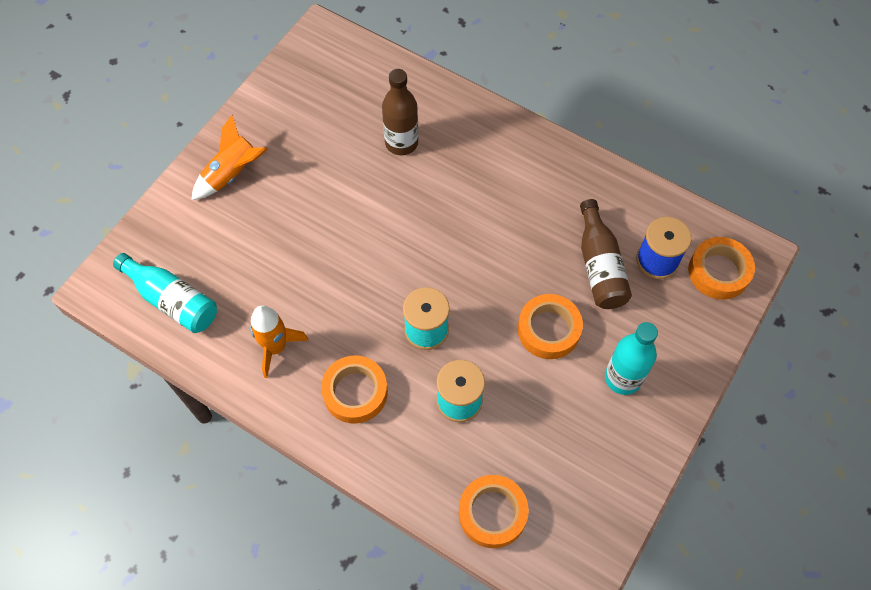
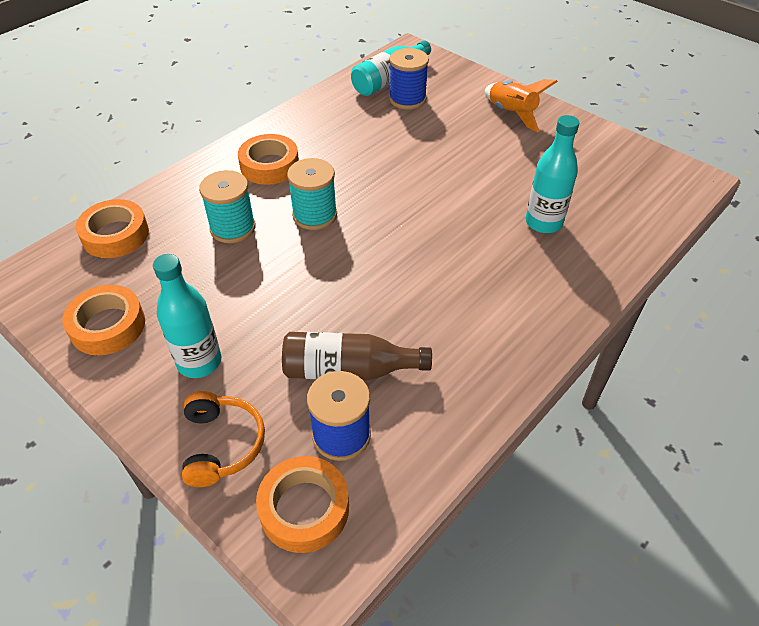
camera: 100 degrees right, 15 degrees down
(212, 276) = (407, 99): none -> blue spool
(276, 347) = (329, 127): orange rocket -> none
(401, 143) = (543, 223): brown bottle -> turquoise bottle
(548, 330) = (282, 307): orange tape -> orange tape (108, 326)
(689, 337) = (222, 444): none -> orange headphones

